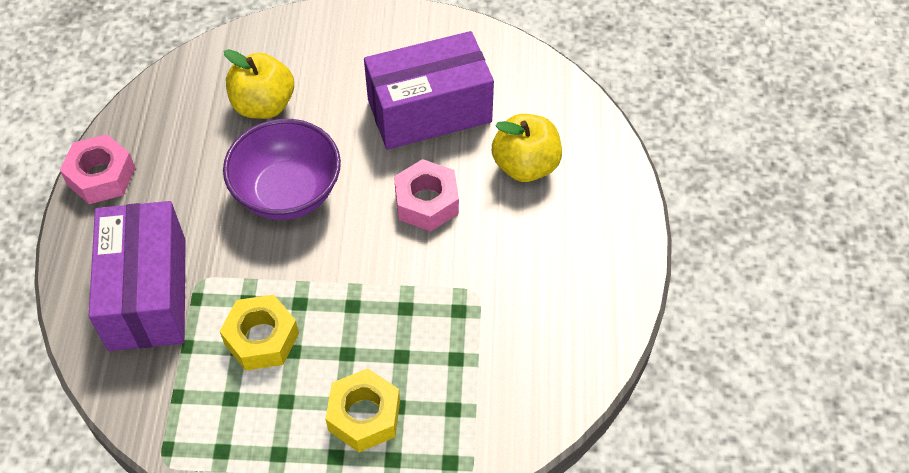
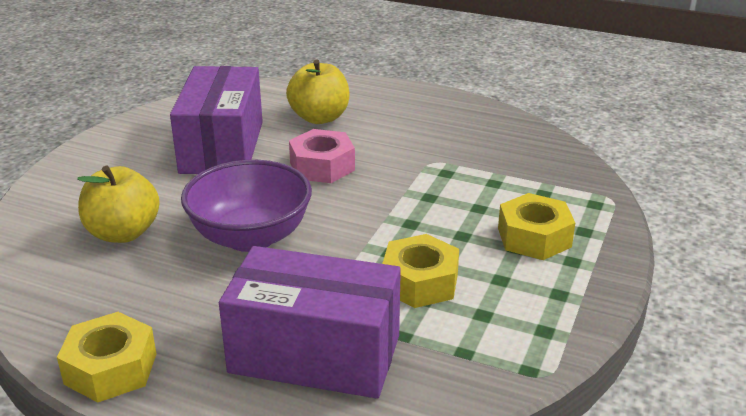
camera: 70 degrees left, 25 degrees down
(101, 176) = (111, 368): pink nut -> yellow nut

